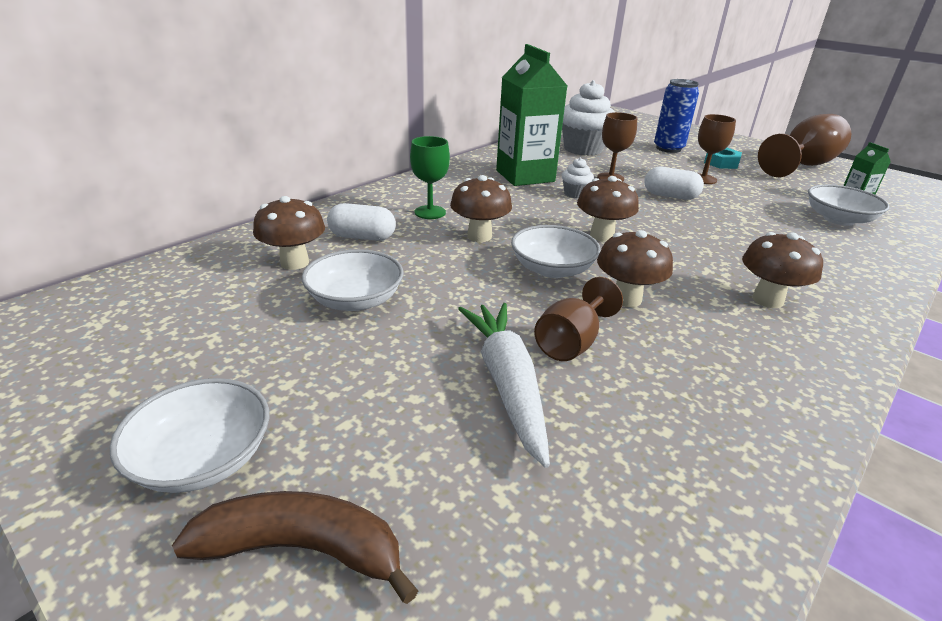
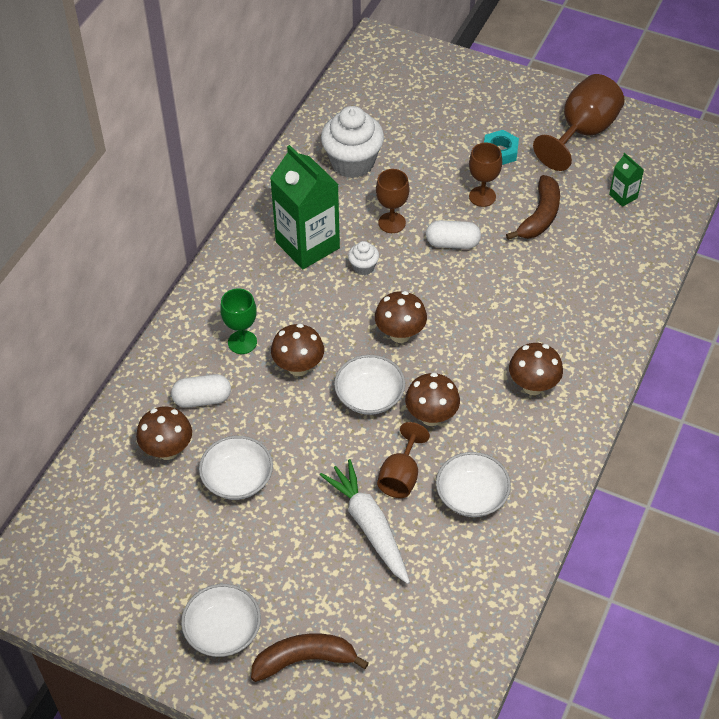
camera: 15 degrees left, 20 degrees up
(668, 148) = (443, 132): blue can -> none
(764, 196) = (540, 216): none -> brown banana
(838, 219) = (602, 241): white bowl -> white bowl (472, 495)

